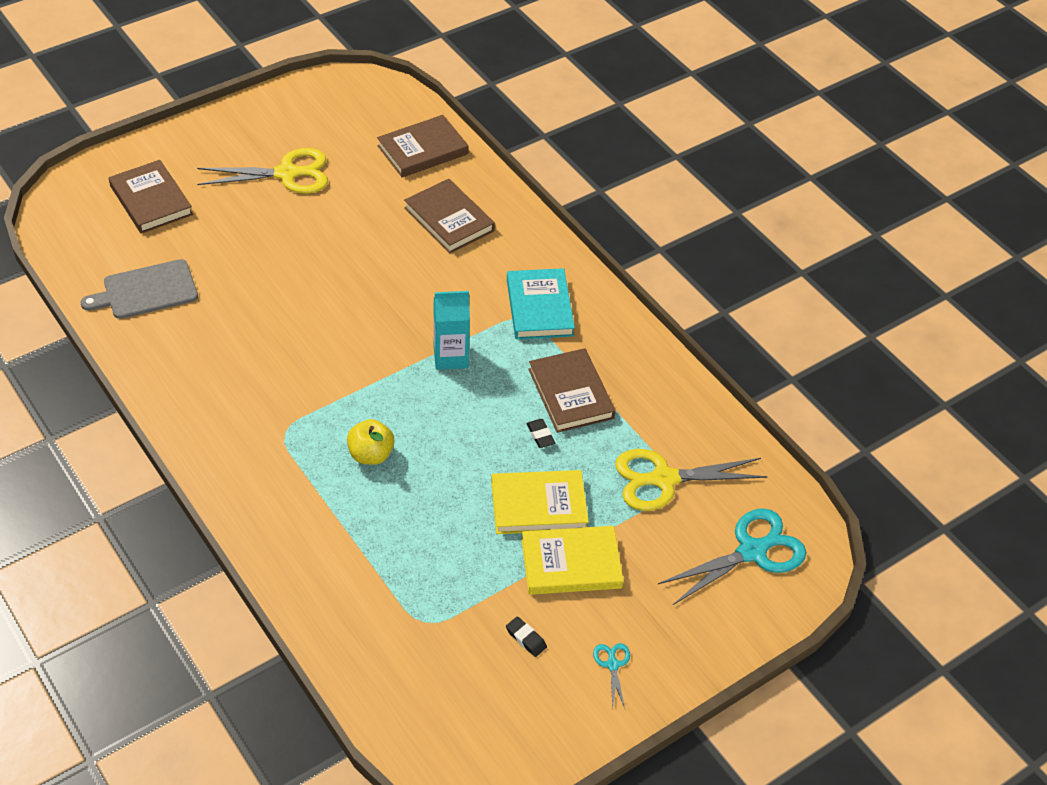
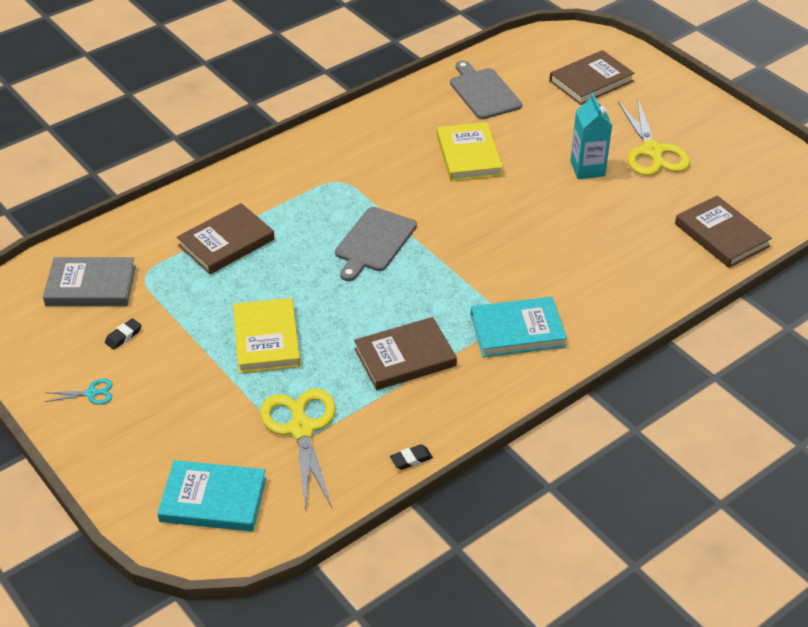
camera: 90 degrees right, 5 degrees down
(371, 454) = (318, 231): yellow apple -> none
(396, 407) = (374, 242): none -> grey cutting board
(438, 677) = (91, 286): none -> grey book
(449, 219) = (625, 260): brown book -> brown book (226, 242)
(450, 357) = (440, 272): turquoise carton -> turquoise carton (587, 169)
(540, 435) = (350, 337): black eraser -> black eraser (411, 459)
(571, 563) = (201, 363): yellow book -> yellow book (468, 155)
(753, 551) = (213, 499): turquoise scissors -> turquoise book

